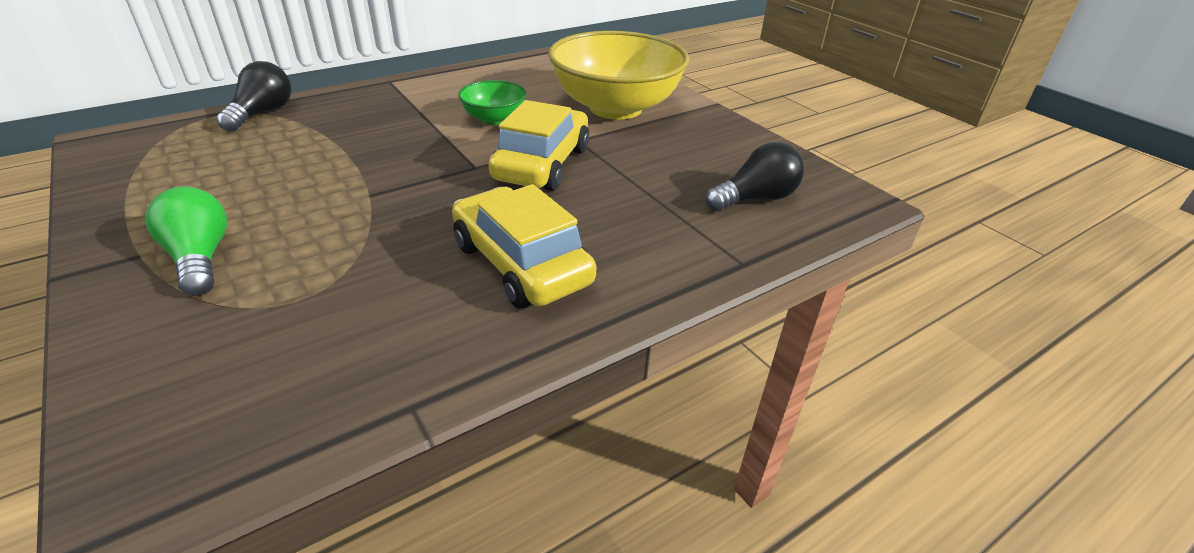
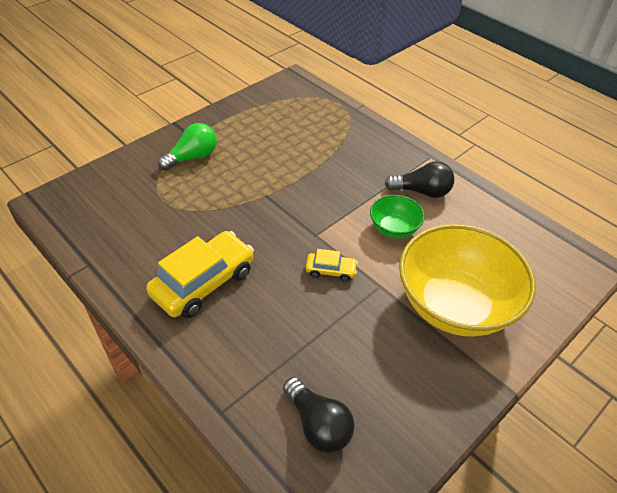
camera: 80 degrees right, 10 degrees up
(262, 113) = (350, 119): black light bulb -> black light bulb (422, 191)
(542, 164) = (331, 270): yellow car -> yellow car, size x0.48

